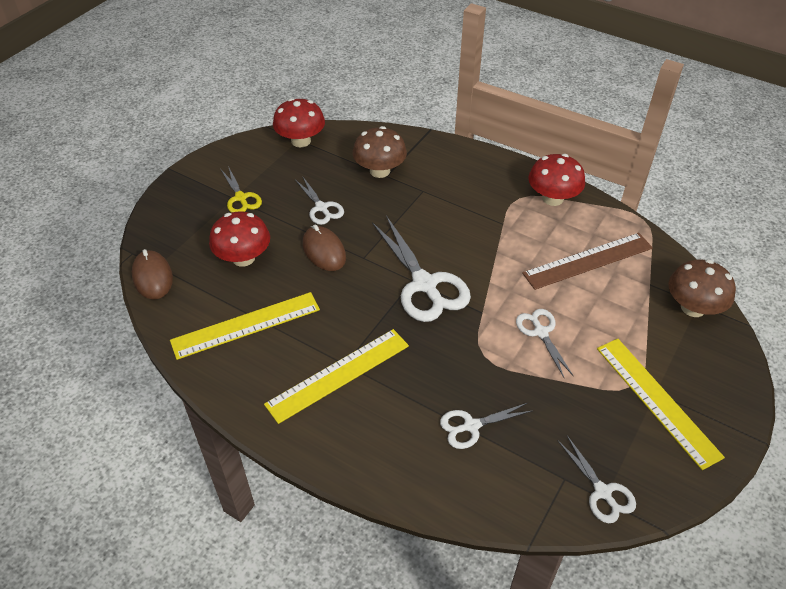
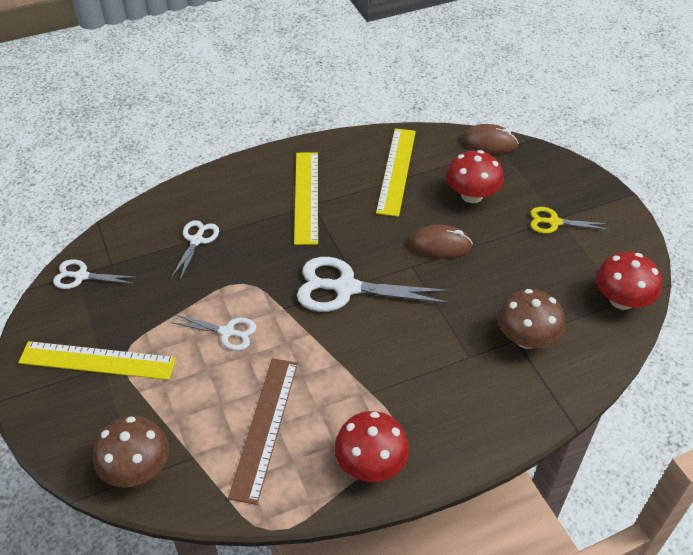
camera: 125 degrees right, 0 degrees up
(321, 208) = (499, 268): white scissors -> none

